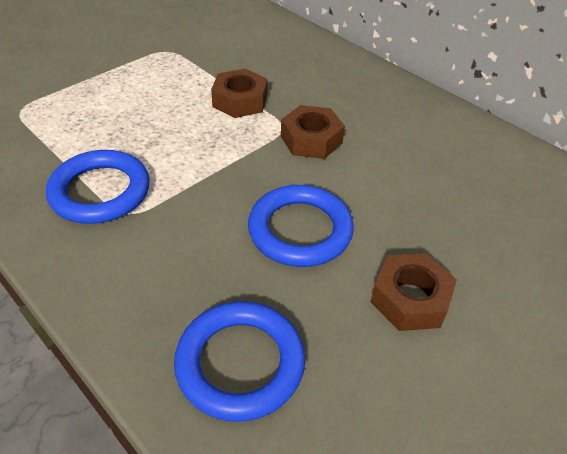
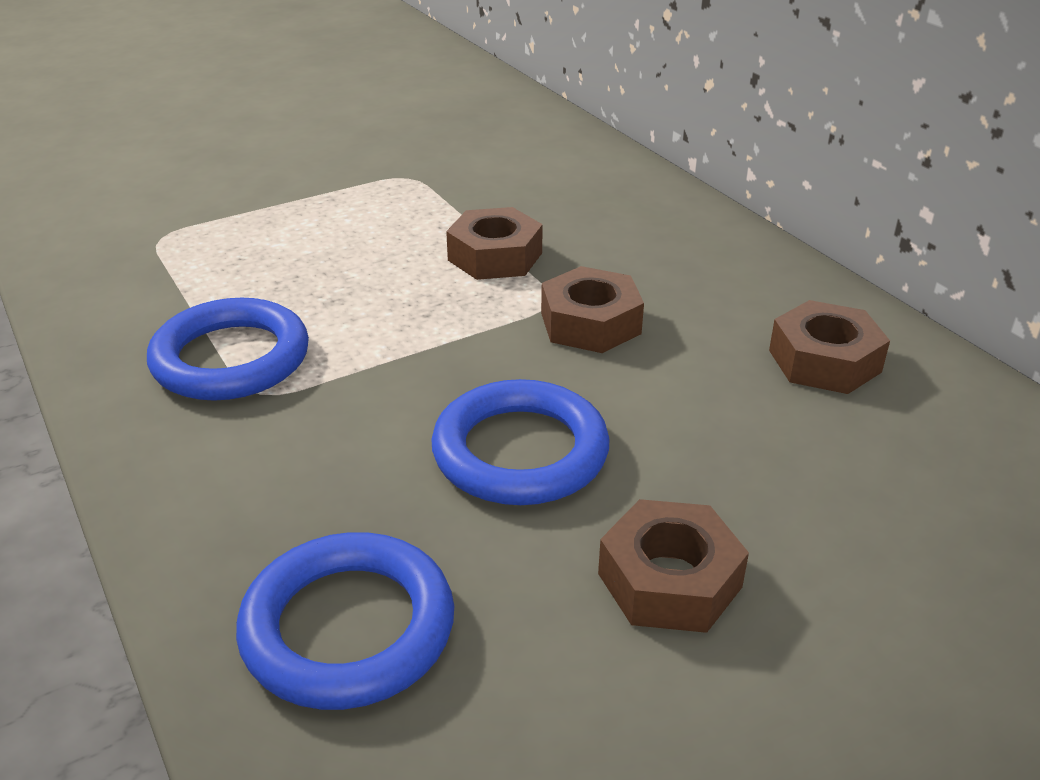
camera: 15 degrees right, 10 degrees down
(447, 148) = (824, 361): none -> brown nut

